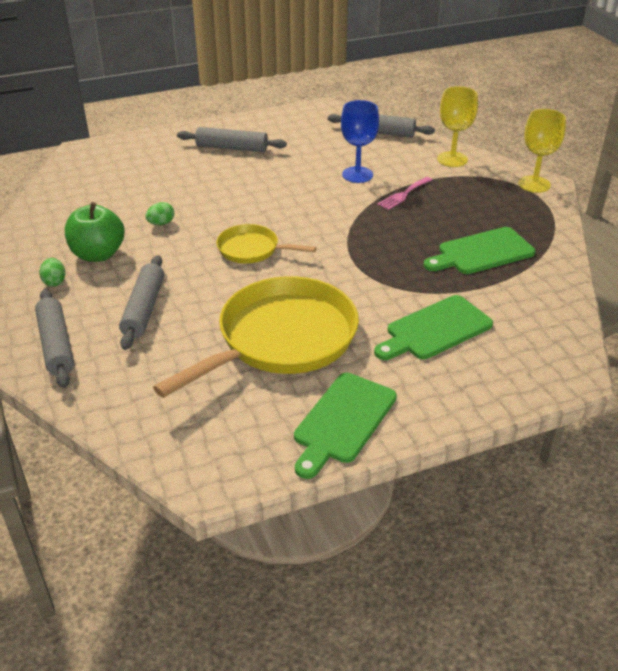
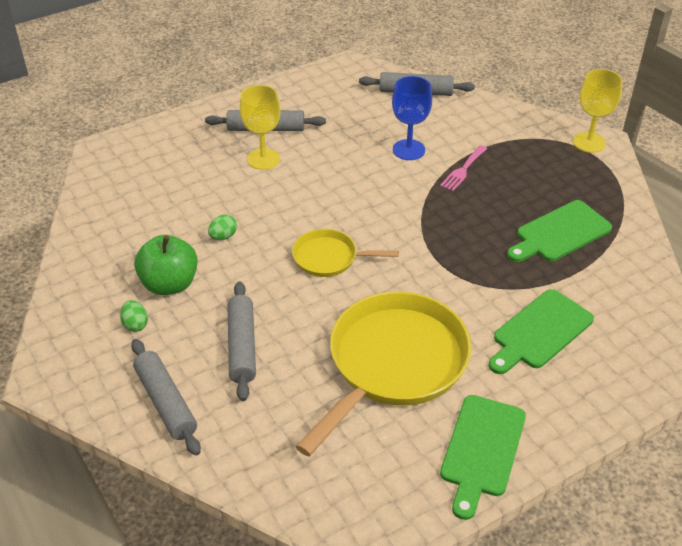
camera: 10 degrees left, 5 degrees up
(452, 159) = (499, 119): yellow goblet -> yellow goblet (263, 159)

